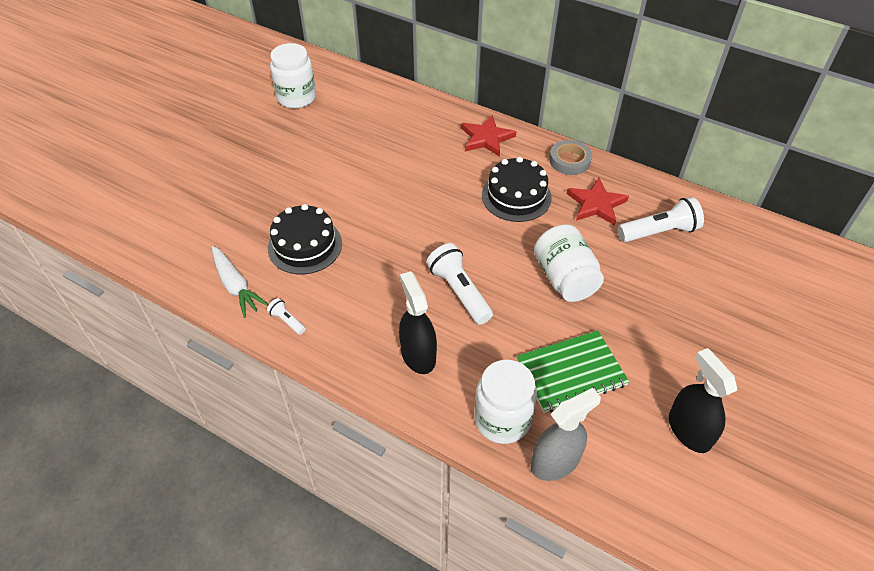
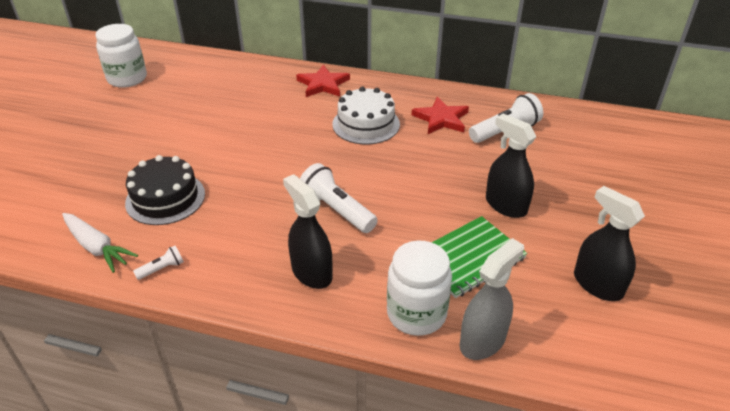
camera: 15 degrees left, 10 degrees down
(287, 321) = (162, 269): white flashlight -> white flashlight turned 120 degrees clockwise
(516, 196) = (366, 124): black cake -> white cake
(564, 278) = (434, 181): white jar -> none
(569, 160) = (405, 90): grey tape -> none
(628, 321) = (505, 205): none -> black spray bottle

